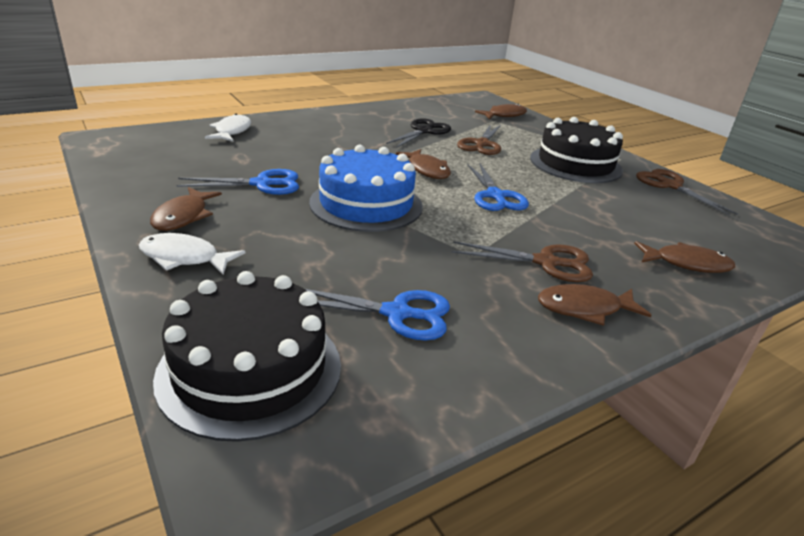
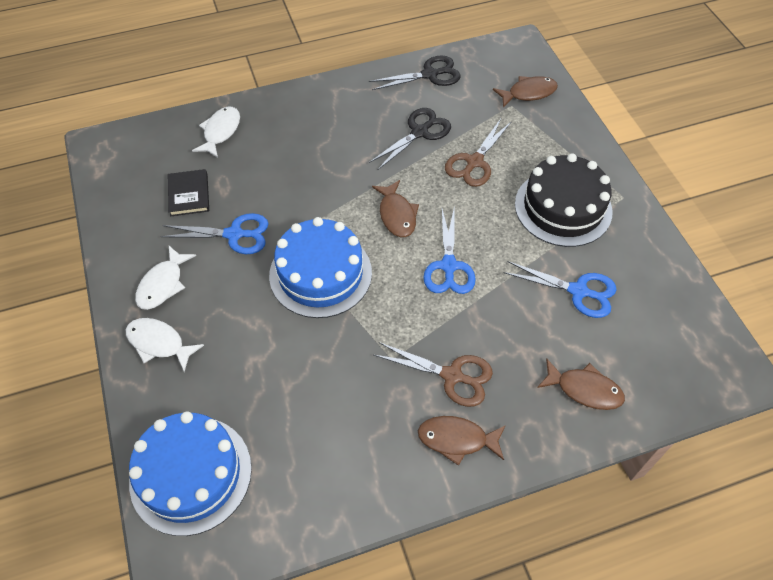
camera: 15 degrees right, 25 degrees up
(183, 216) = (163, 284): brown fish -> white fish
(205, 163) = (189, 194): none -> black book
(250, 369) = (191, 474): black cake -> blue cake
(398, 313) = (305, 428): blue scissors -> blue scissors (579, 291)
(417, 107) = (430, 74): none -> black scissors
(670, 185) = (649, 256): brown scissors -> none

